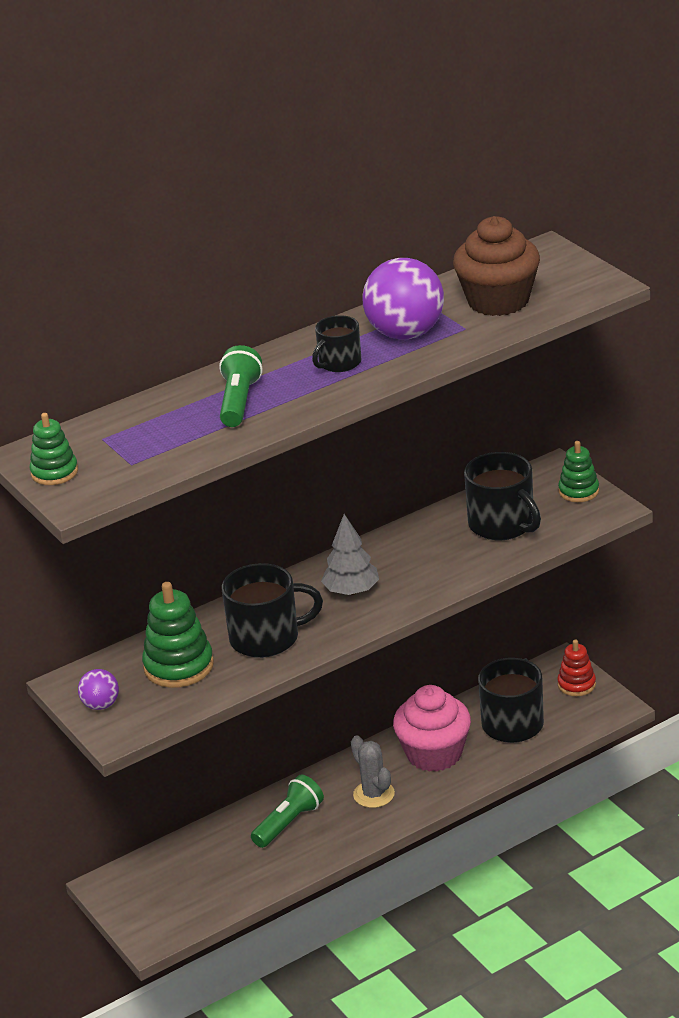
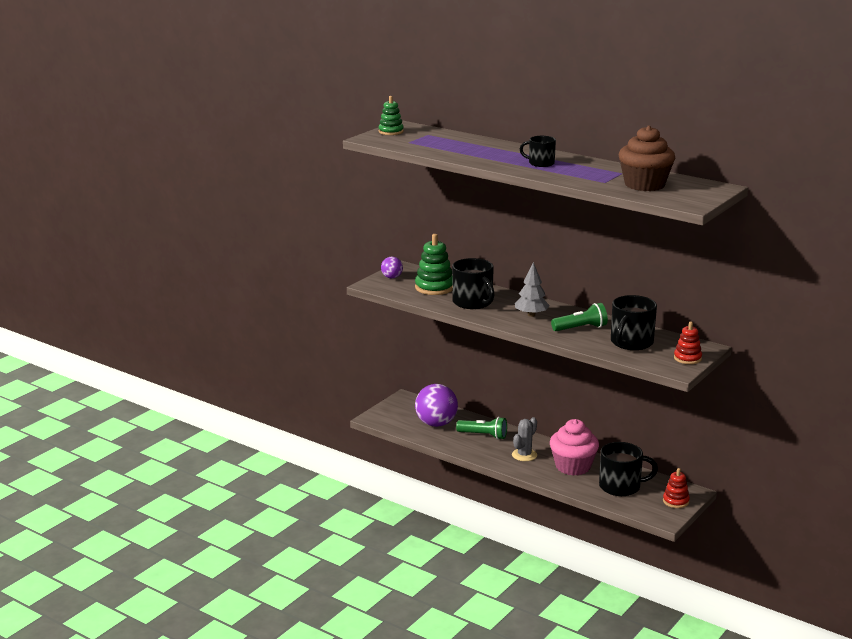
camera: 65 degrees right, 10 degrees down
(239, 401) = (483, 151): green flashlight -> green flashlight (581, 328)
(405, 333) = (586, 171): purple ball -> purple ball (436, 424)
(578, 491) = (687, 358): green stacking toy -> red stacking toy

